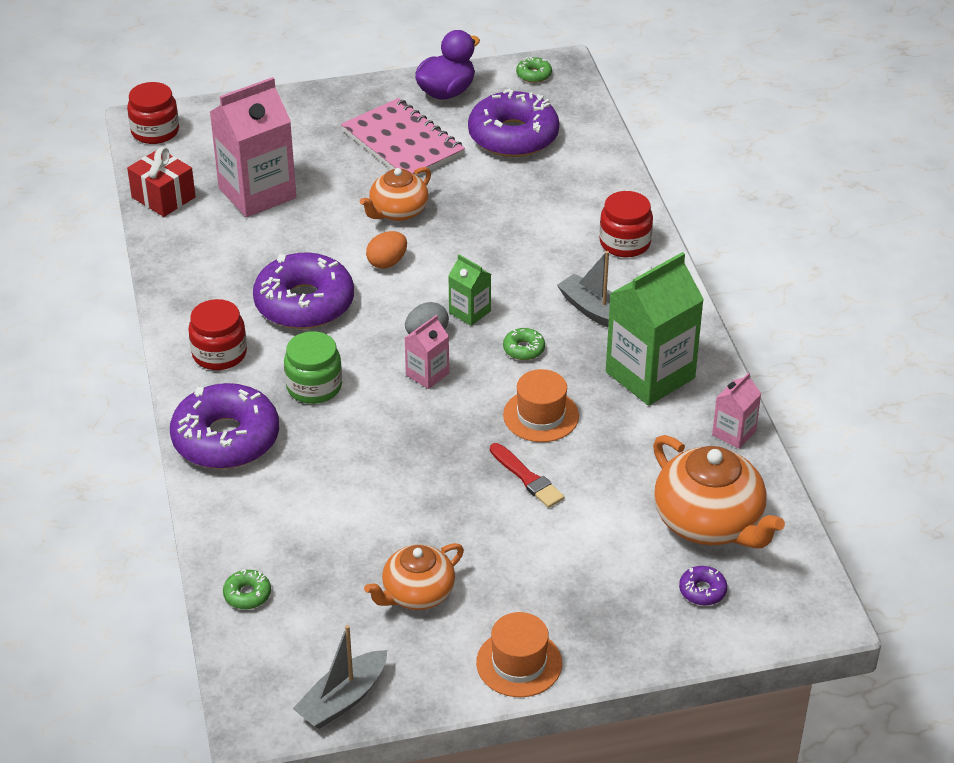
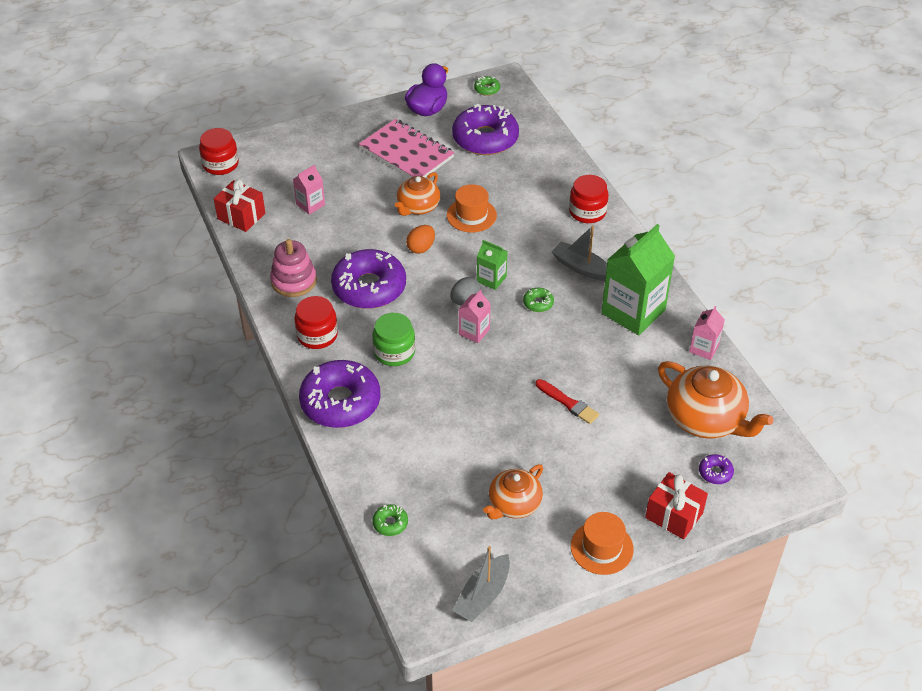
camera: 10 degrees left, 5 degrees up
(208, 284) = (294, 281): none -> pink stacking toy
(257, 193) = (310, 205): pink carton -> pink carton, size x0.49
(541, 415) = (564, 353): orange hat -> orange hat (471, 215)
(629, 636) = (674, 515): none -> red gift

